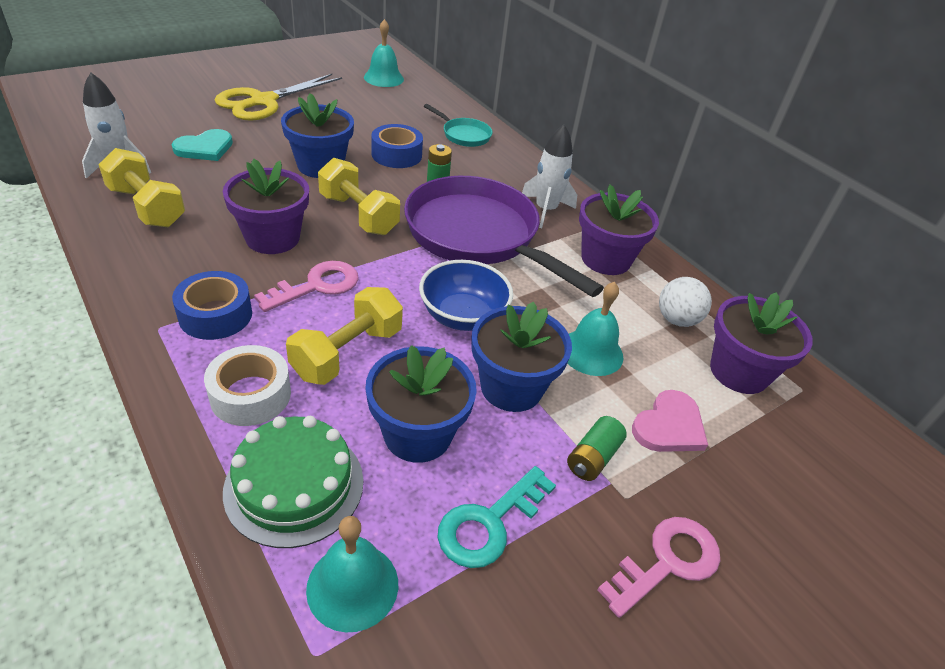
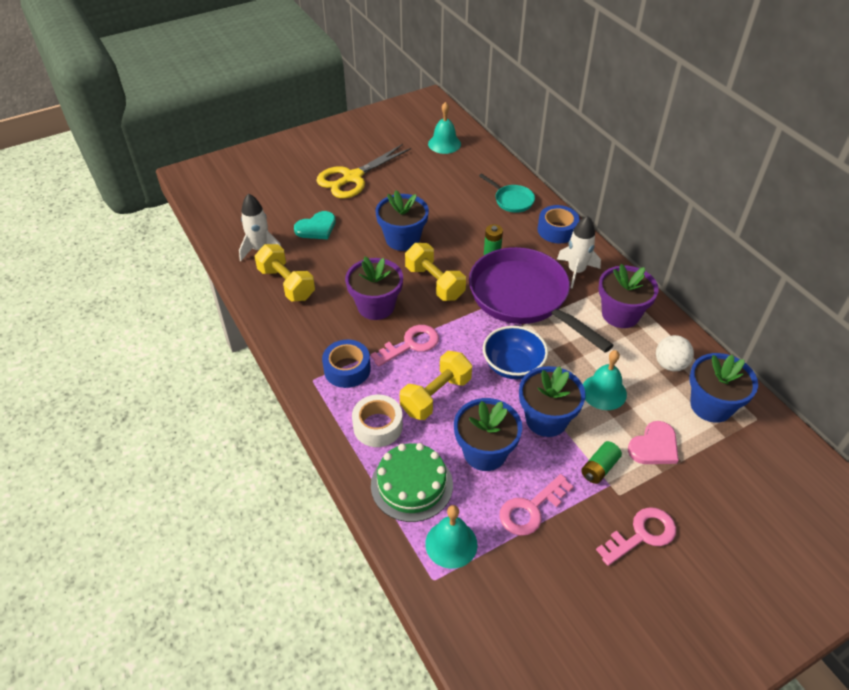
camera: 10 degrees right, 5 degrees up
(396, 155) = (459, 224): blue tape -> blue tape (557, 230)
(489, 523) = (531, 509): turquoise key -> pink key
(739, 372) = (711, 405): purple flower pot -> blue flower pot

